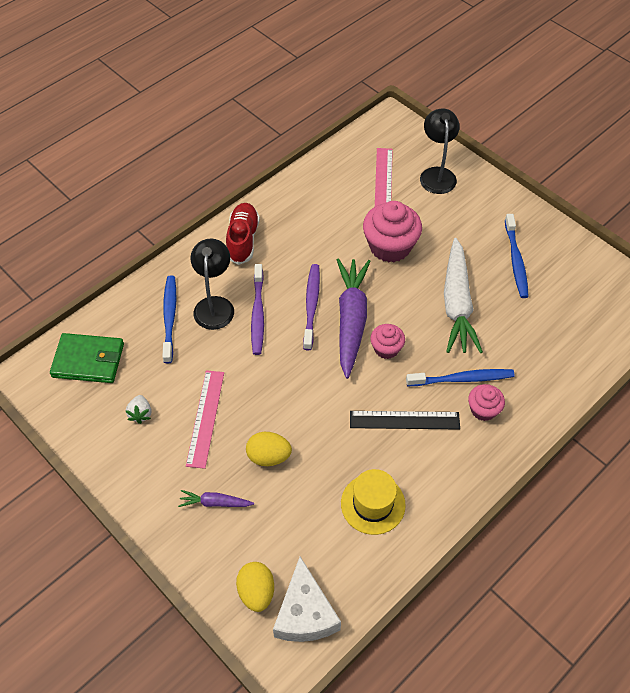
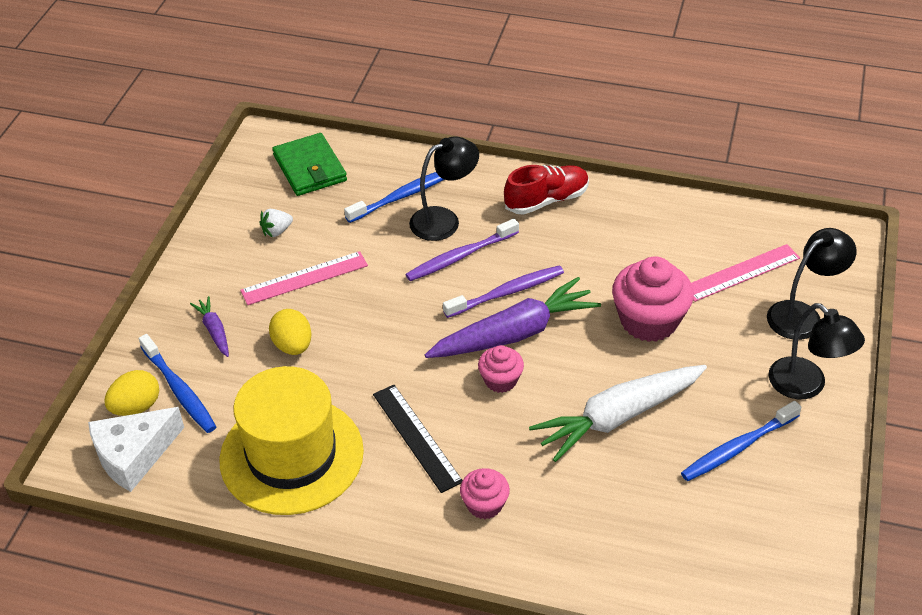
camera: 60 degrees right, 10 degrees down
(373, 504) = (291, 455): yellow hat -> yellow hat, size x1.79
(462, 379) = (512, 466): blue toothbrush -> blue toothbrush (179, 389)
(490, 204) = (806, 386): none -> black lamp

